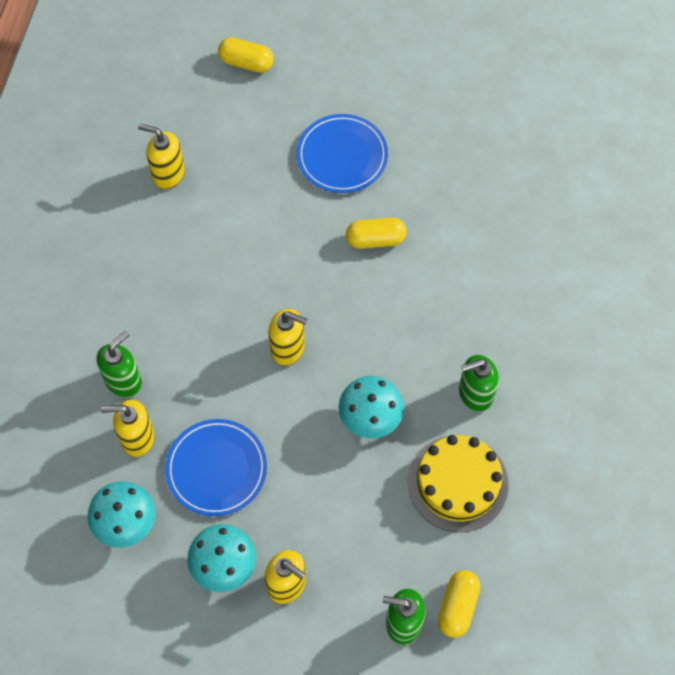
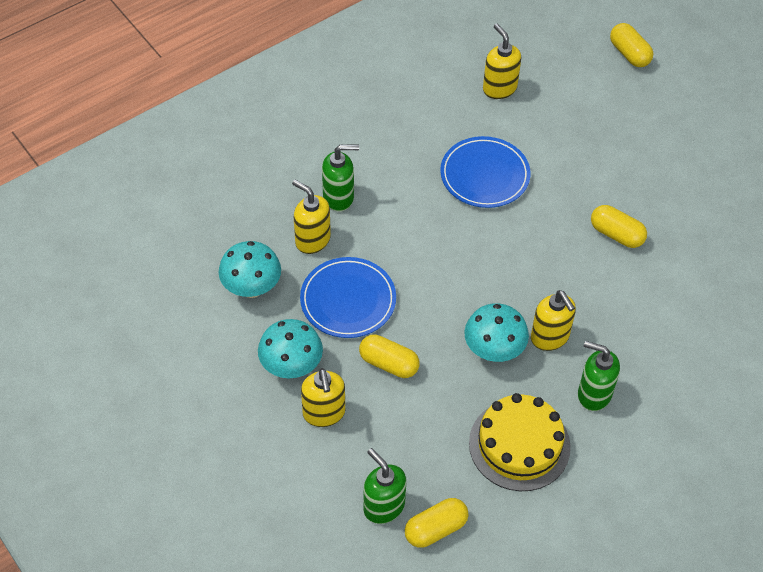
camera: 40 degrees right, 10 degrees down
(288, 348) = (477, 260): yellow soap dispenser -> yellow soap dispenser (550, 337)
(299, 498) = (389, 363): none -> yellow capsule
(342, 156) = (644, 161): blue plate -> blue plate (484, 175)

